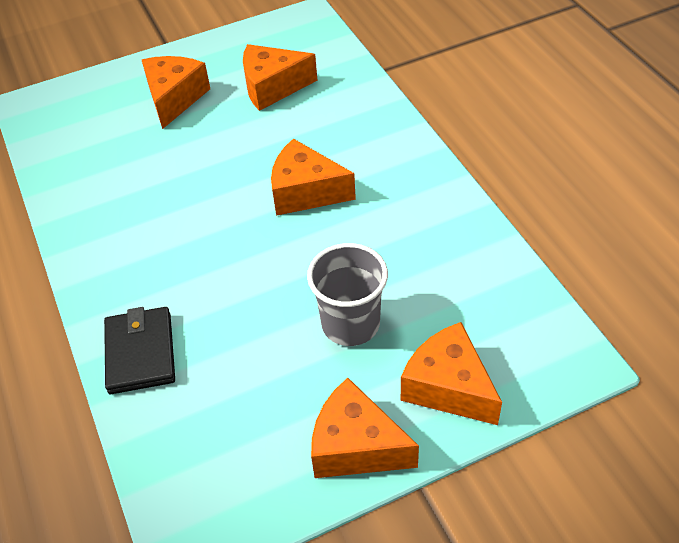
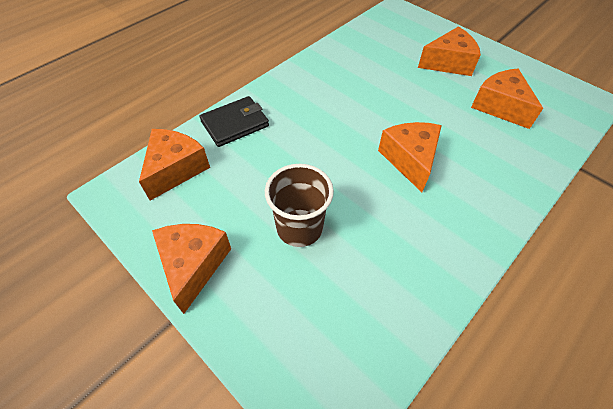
camera: 65 degrees right, 5 degrees up
(350, 324) = (299, 228): grey cup -> brown cup
(448, 387) = (263, 316): orange cheese -> orange cheese (175, 169)

